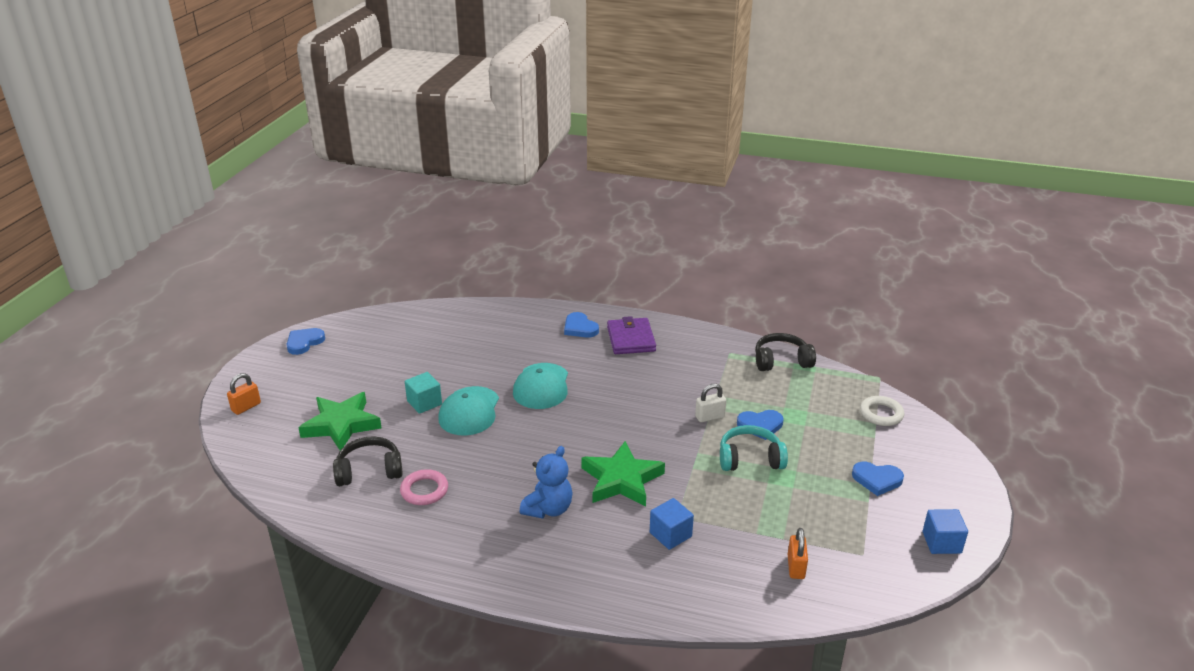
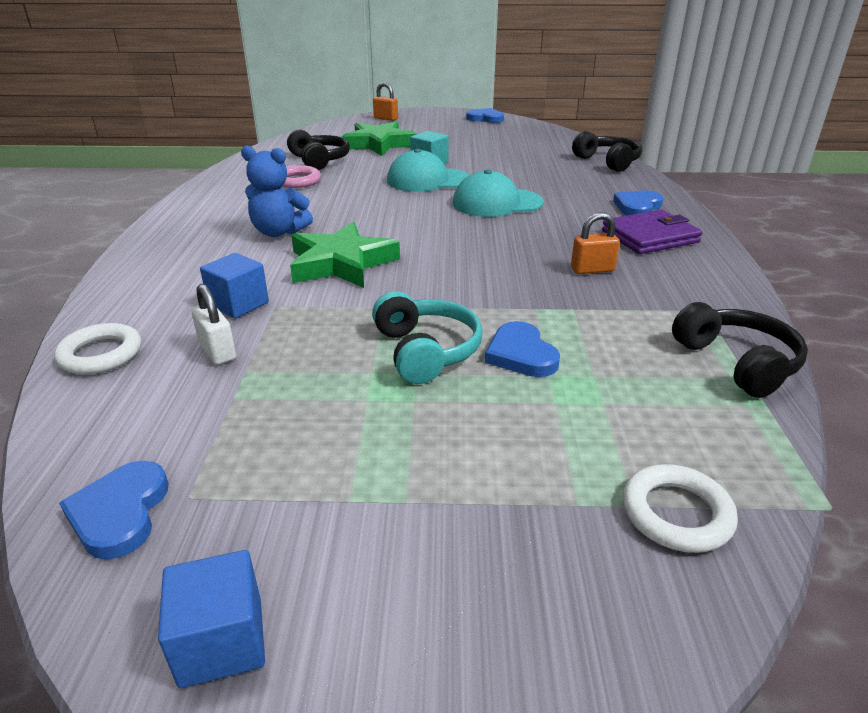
camera: 75 degrees right, 0 degrees up
(480, 312) = (608, 162): none -> black headphones
(709, 417) = (512, 308): white padlock -> white padlock (217, 352)
(723, 601) = (101, 354): none -> white ring
(795, 567) = (162, 415): orange padlock -> orange padlock (592, 269)
(877, 480) = (426, 512): blue heart -> blue heart (120, 512)

